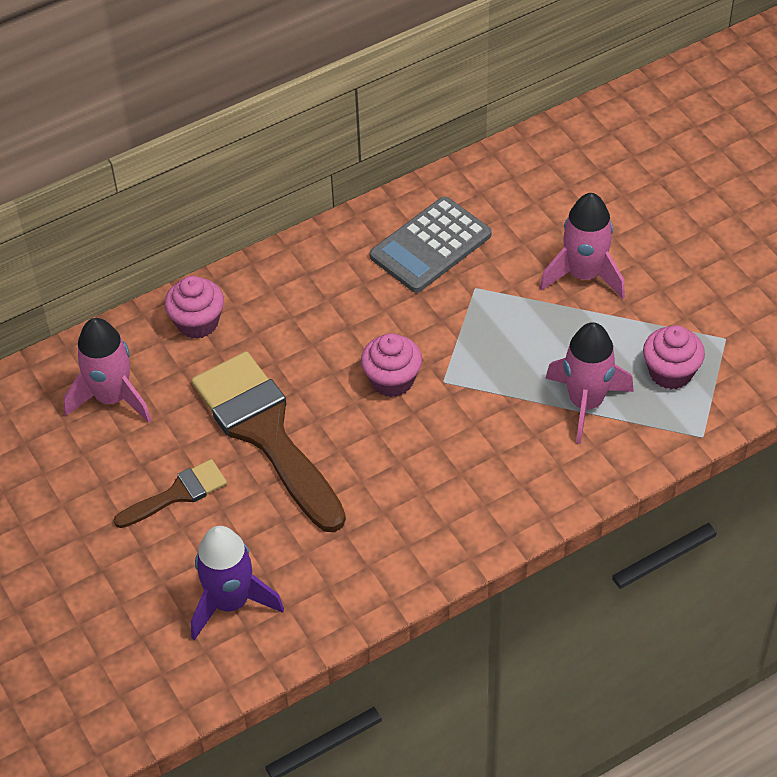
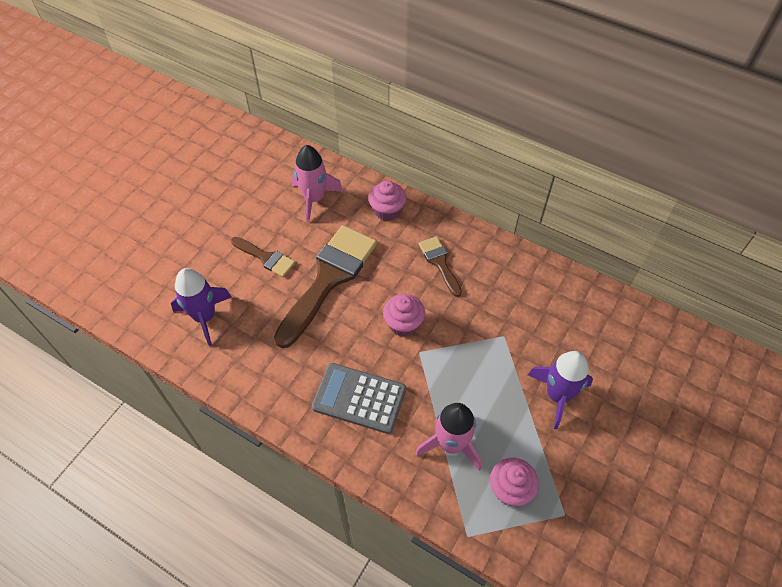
camera: 60 degrees right, 5 degrees up
(324, 303) = (439, 263): none -> brown brush
(430, 246) = (520, 296): grey calculator -> grey calculator (359, 398)
(584, 275) = (557, 395): pink rocket -> purple rocket

